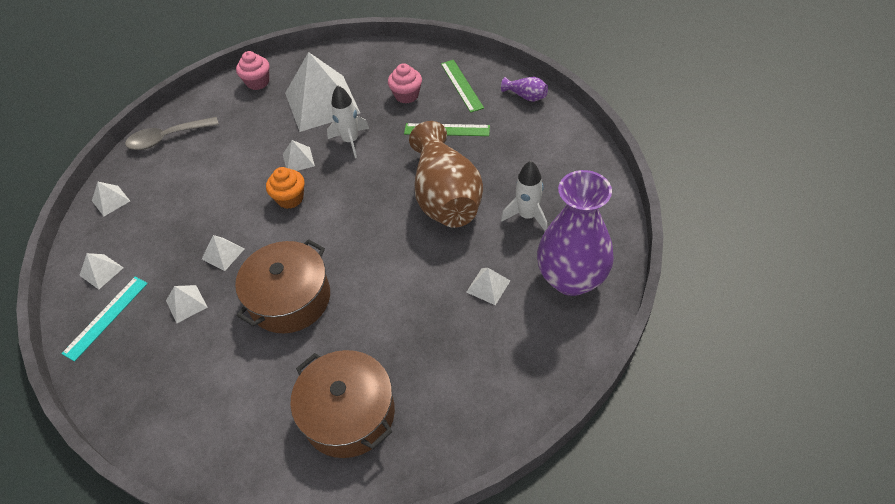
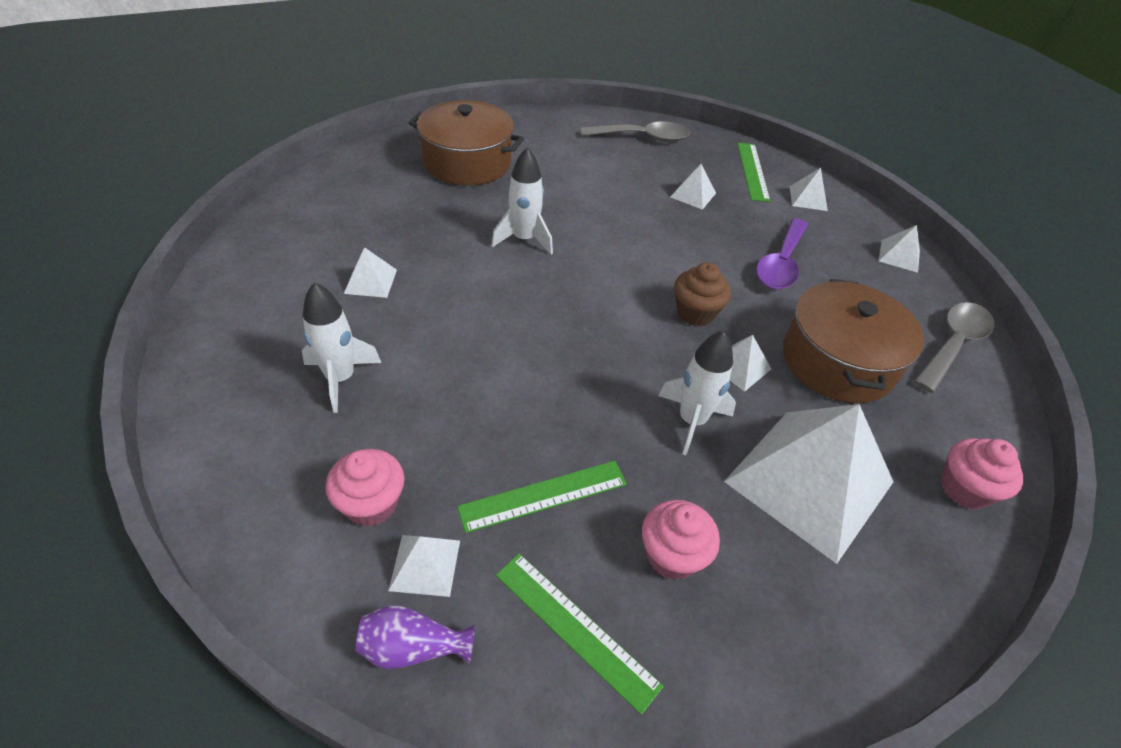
camera: 145 degrees right, 5 degrees down
(106, 317) = (752, 171): turquoise ruler -> green ruler
(152, 401) = (642, 137): none -> grey spoon
(196, 218) = (781, 263): none -> purple spoon
(223, 254) = (707, 239): white pyramid -> white pyramid (425, 565)
(290, 198) = (695, 313): orange cupcake -> brown cupcake
(290, 299) = (594, 220): brown pot -> brown pot (837, 361)
(357, 294) = (524, 239): none -> white rocket
(445, 196) = (480, 373): brown vase -> none
(528, 148) = (371, 503): none -> pink cupcake
(571, 279) = (259, 314): purple vase -> none

